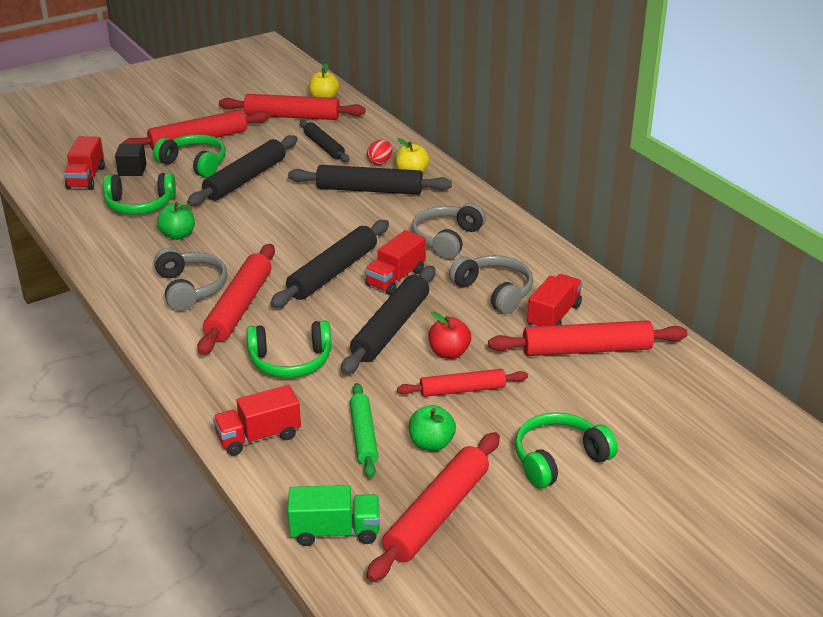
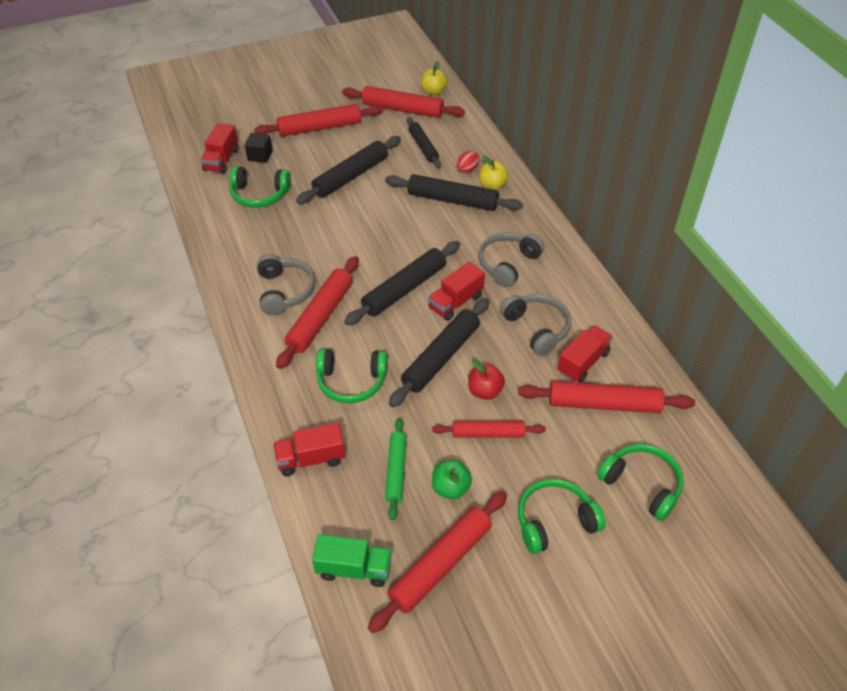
camera: 10 degrees right, 15 degrees up
(178, 235) = (284, 232): green apple -> none
(195, 164) = (312, 154): green headphones -> green headphones (642, 485)

